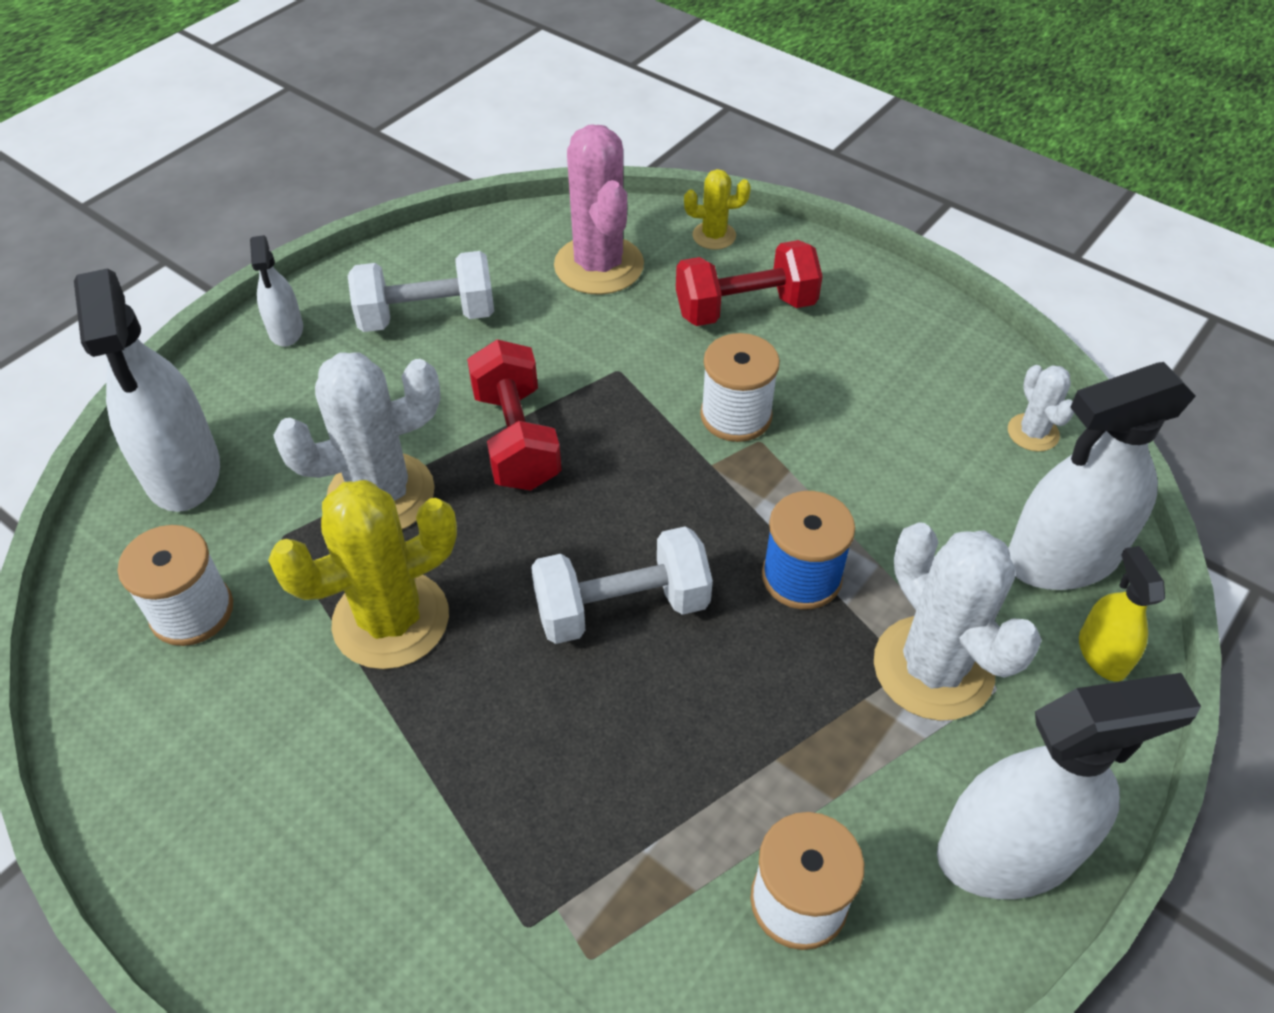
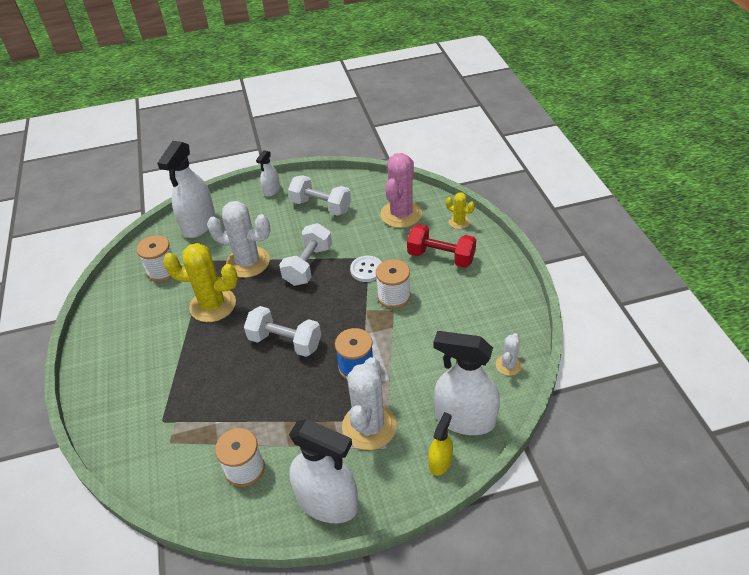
camera: 40 degrees right, 5 degrees down
(516, 439) = (308, 265): red dumbbell -> white dumbbell
(638, 392) = (366, 270): none -> white button

